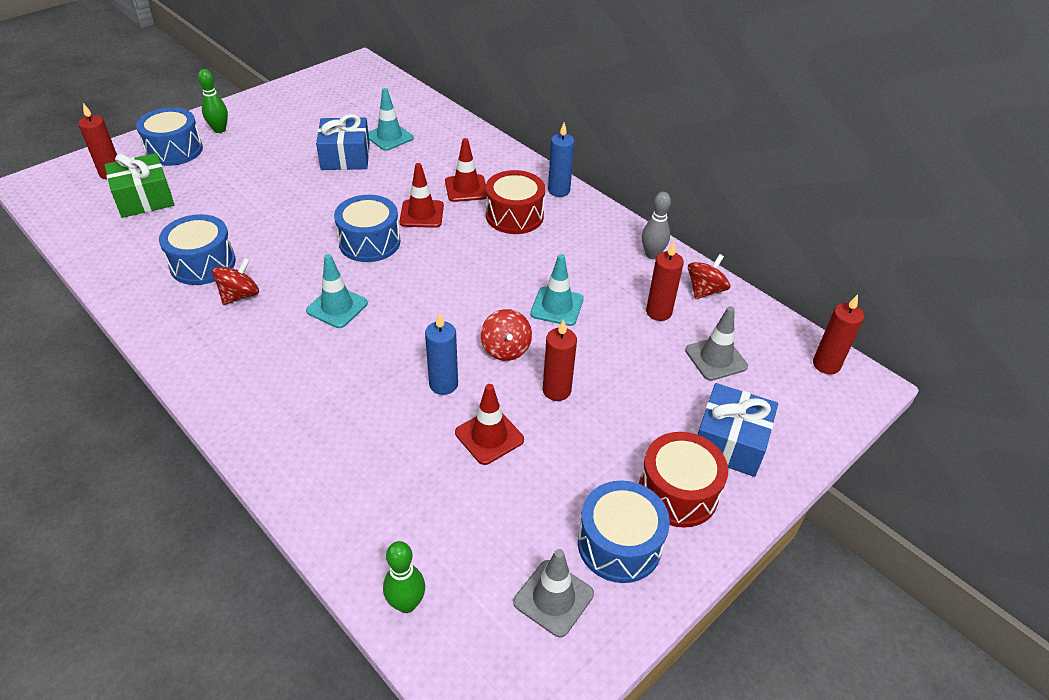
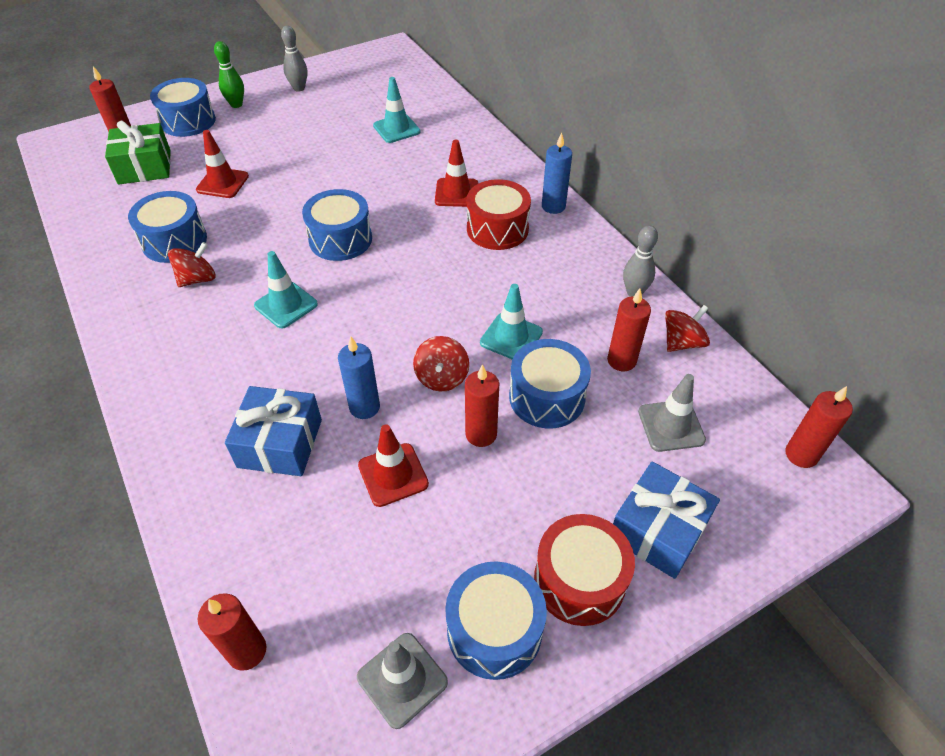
camera: 15 degrees right, 5 degrees up
(279, 108) = (299, 88): none -> grey bowling pin
(345, 156) = (346, 145): blue gift -> blue gift (280, 443)
(406, 603) = (247, 651): green bowling pin -> red candle
(421, 214) = (402, 215): red traffic cone -> red traffic cone (222, 183)
(604, 351) = (547, 397): none -> blue drum

